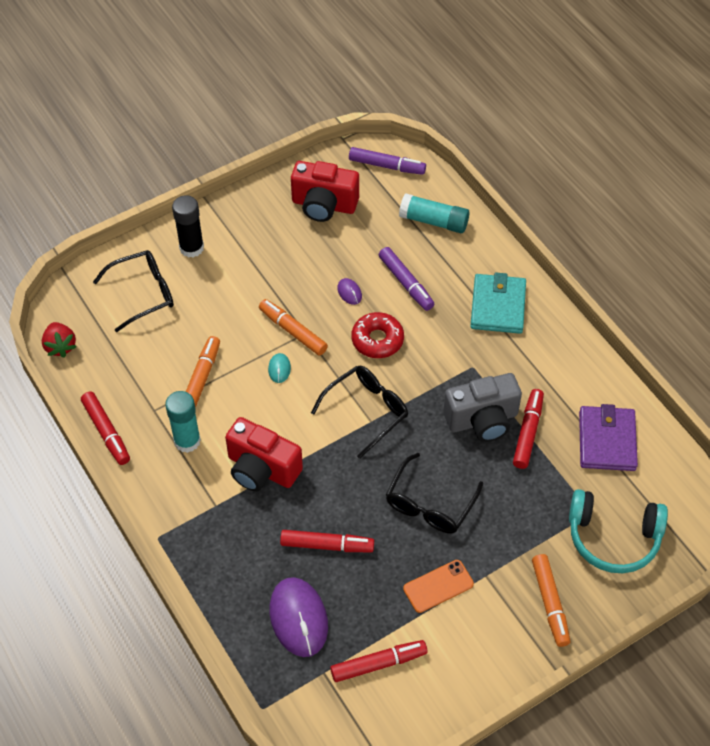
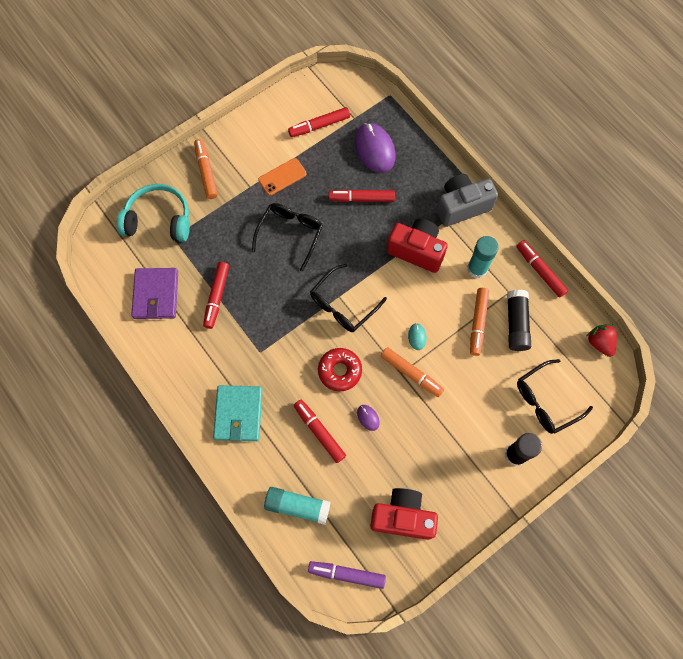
camera: 175 degrees right, 15 degrees up
(154, 374) = (516, 324): none -> black glue stick
(406, 283) = (319, 432): purple marker -> red marker
(482, 420) = (252, 304): grey camera -> grey camera (462, 206)

